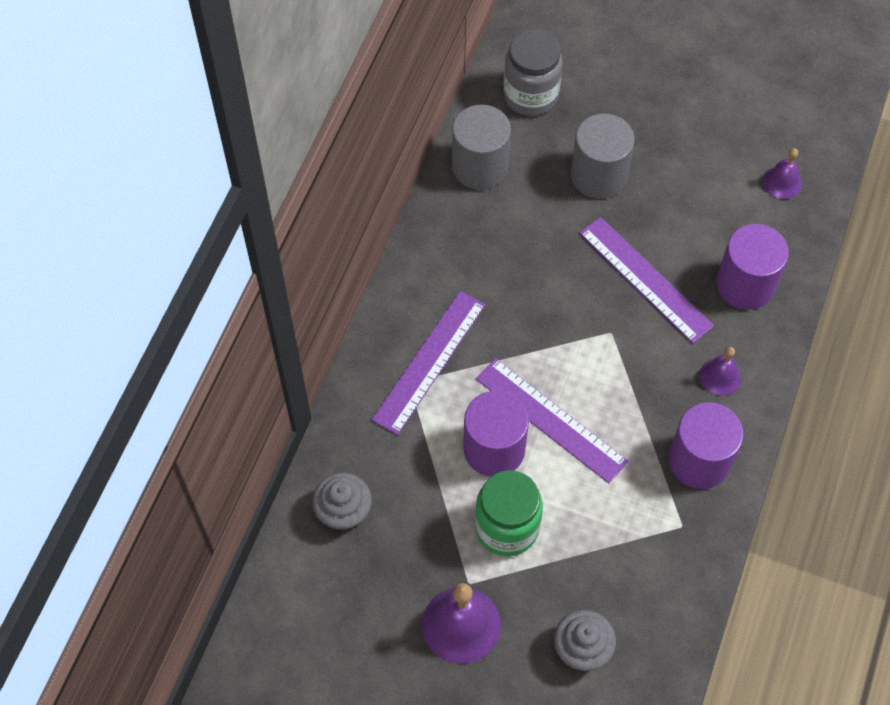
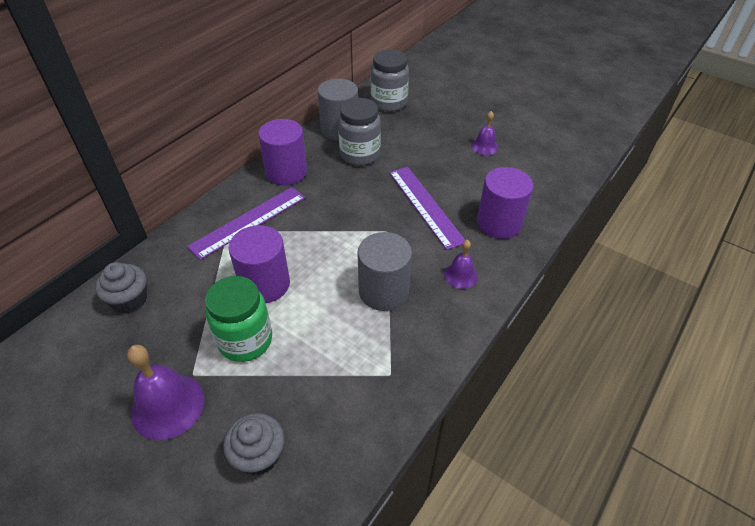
camera: 15 degrees right, 15 degrees down
(527, 209) = (360, 155): none -> grey jar
(550, 420) = (317, 275): purple ruler -> none
(598, 175) = (416, 146): grey cylinder -> grey cylinder (383, 291)
(699, 460) = (423, 329): purple cylinder -> purple cylinder (286, 172)
(782, 182) = (544, 172): purple bell -> purple bell (484, 146)

